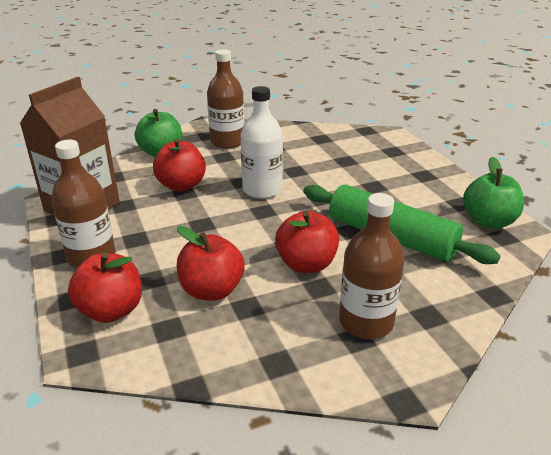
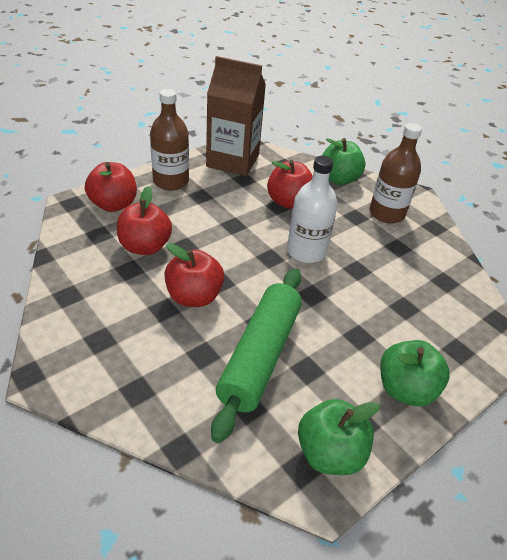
camera: 70 degrees right, 10 degrees up
(366, 322) = (121, 344): brown bottle -> none
(429, 179) = (405, 389): none -> green apple

